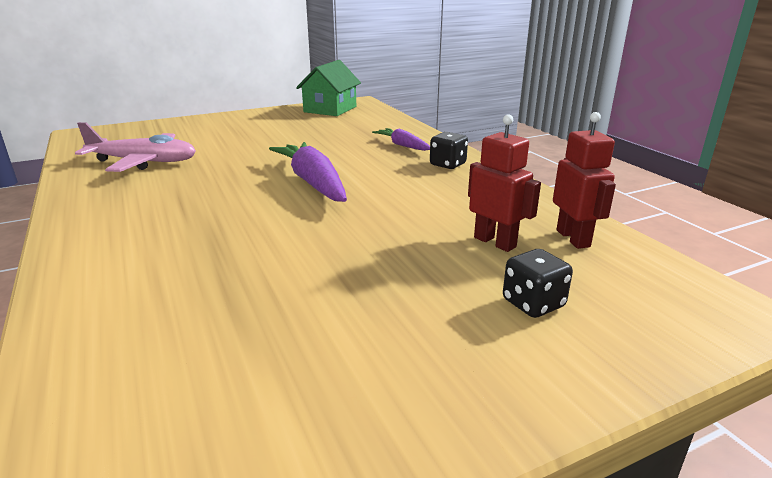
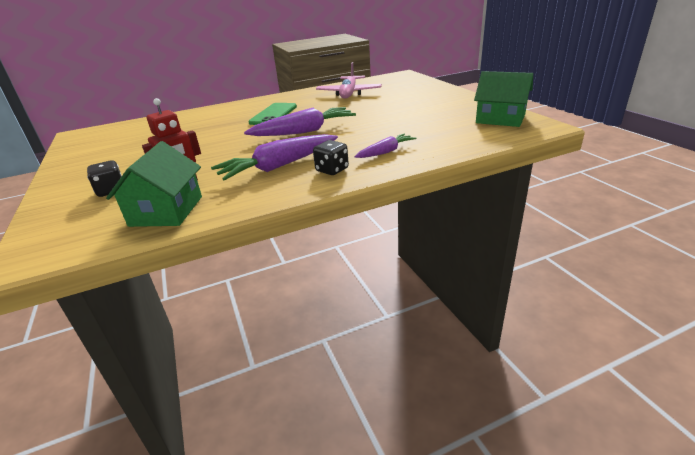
camera: 95 degrees right, 5 degrees up
(203, 209) = (273, 114): none -> green phone
(436, 189) = (279, 166): none -> purple carrot
(573, 238) = (166, 211): red robot -> green house

